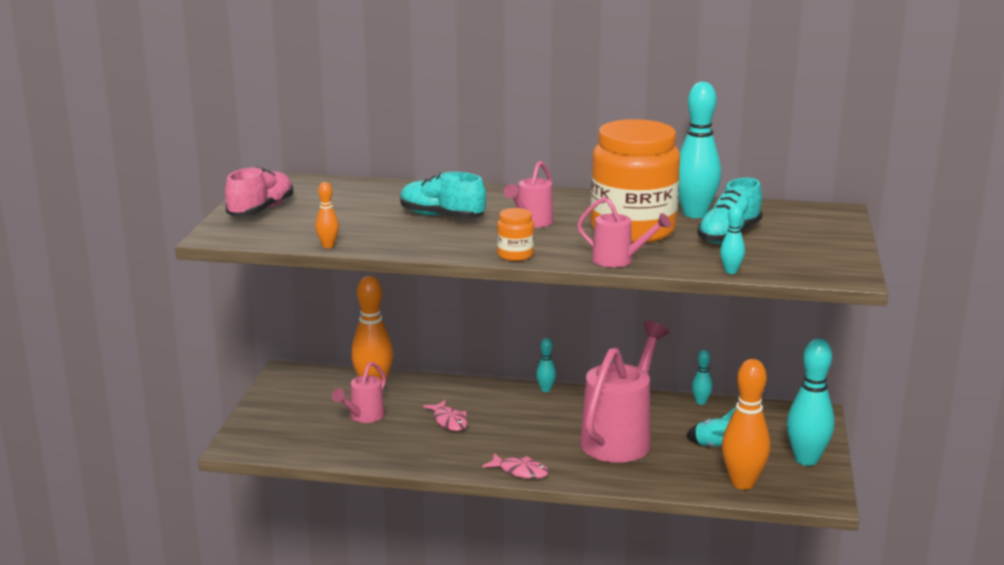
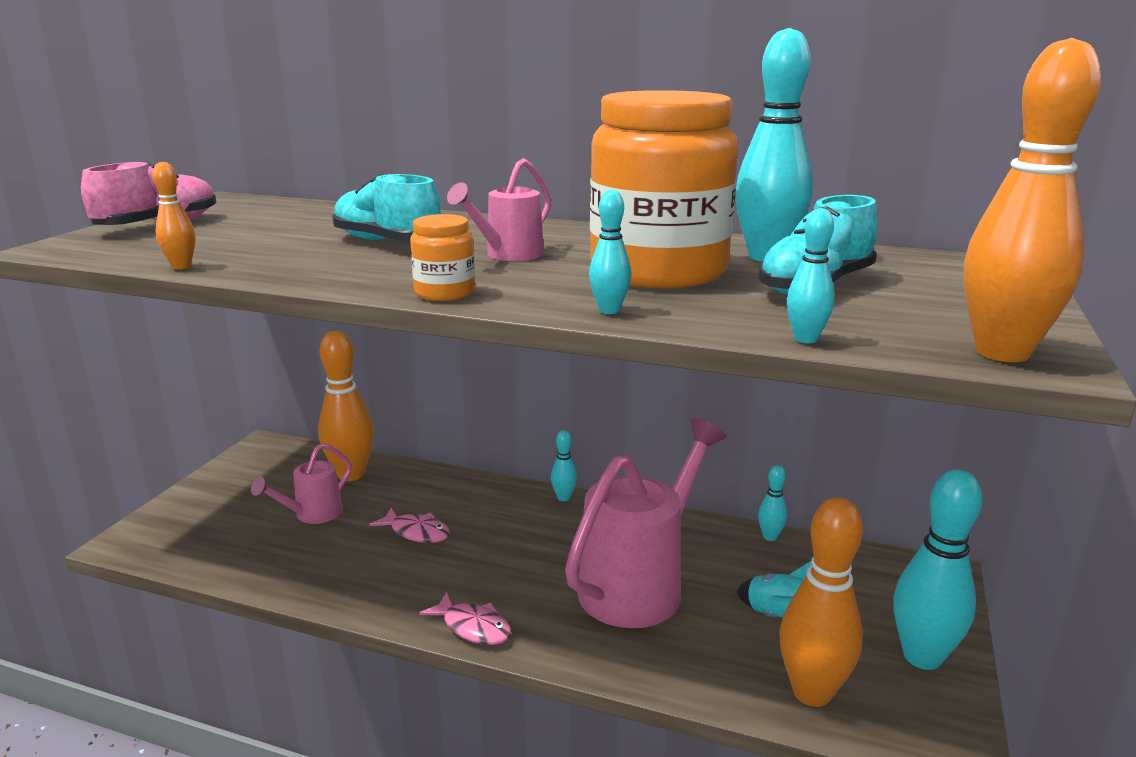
camera: 10 degrees right, 0 degrees up
(449, 421) = (417, 532): pink fish -> pink fish turned 45 degrees counterclockwise
(618, 260) = (609, 310): pink watering can -> turquoise bowling pin
(829, 272) = (1002, 352): none -> orange bowling pin

